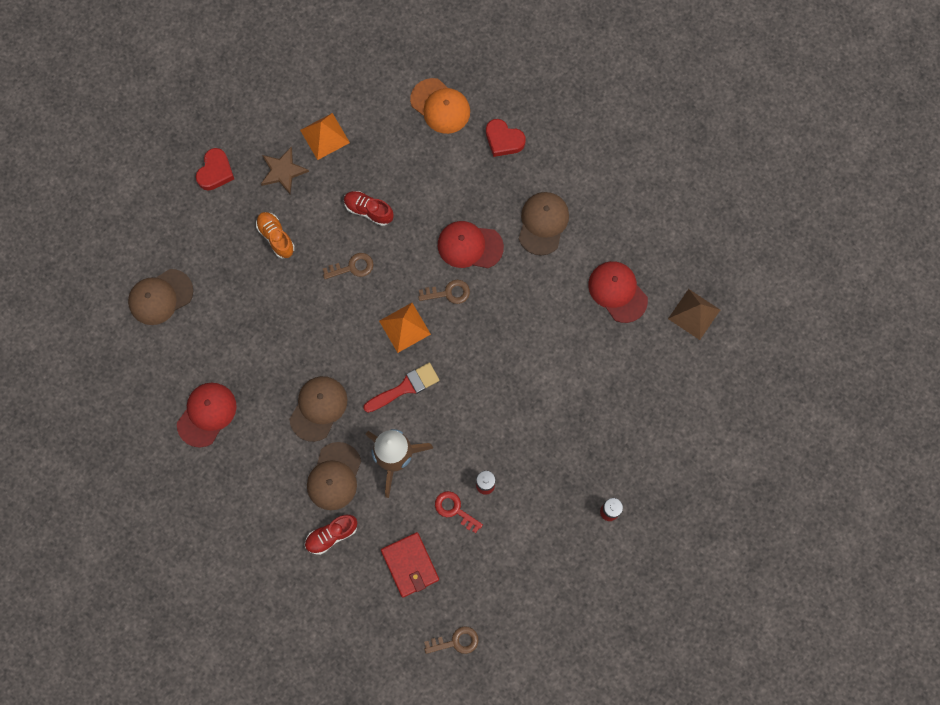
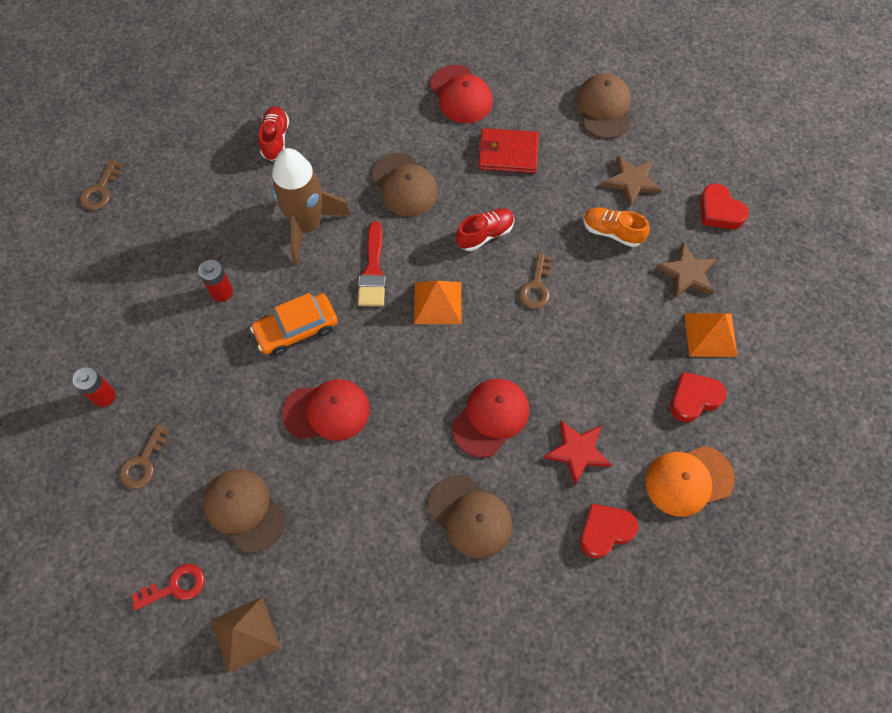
camera: 120 degrees right, 10 degrees down
(222, 244) = (632, 181): none -> brown star
(276, 237) = (612, 232): orange shoe -> orange shoe turned 150 degrees counterclockwise
(334, 476) = (328, 167): brown cap -> brown cap (244, 510)
(368, 210) = (594, 334): red shoe -> red shoe (485, 234)
(380, 127) = (693, 399): none -> red heart
(410, 565) = (198, 188): red wallet -> red wallet (508, 153)
(448, 293) = (449, 366): brown key -> brown key (143, 462)
(455, 510) = (219, 252): red key -> red key (175, 586)
(461, 181) = (577, 452): none -> red star
(482, 412) = (296, 329): none -> orange car
(617, 292) = (333, 555): red cap -> red cap (327, 411)

